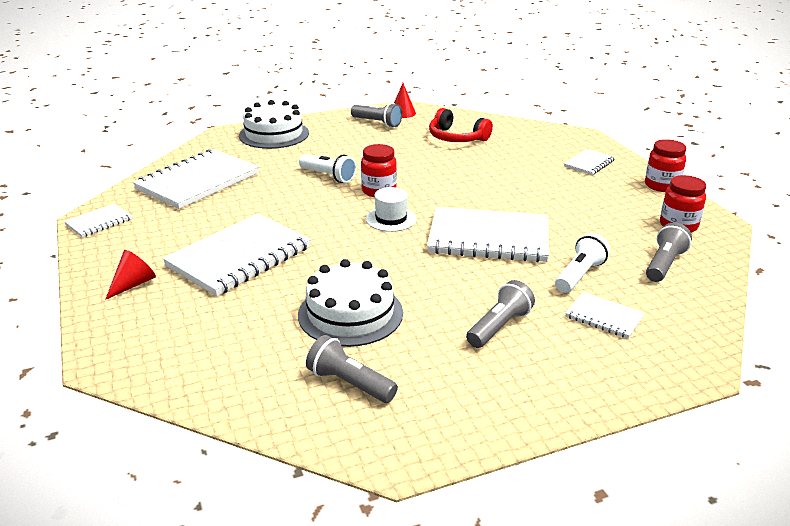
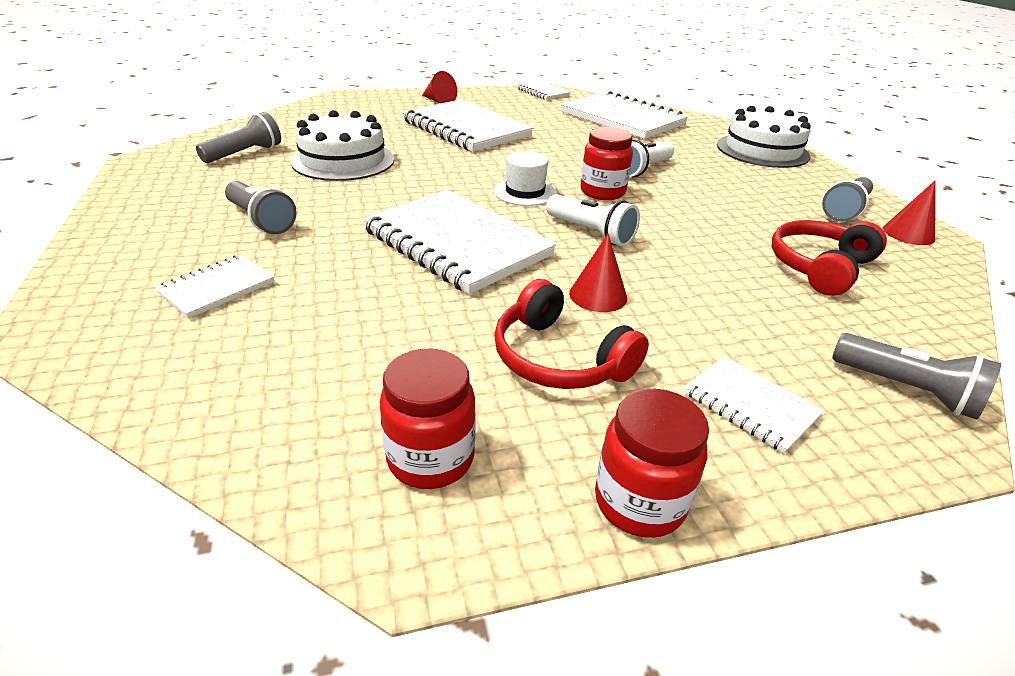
camera: 95 degrees right, 5 degrees up
(488, 238) = (456, 243): white notebook -> white notebook turned 60 degrees counterclockwise
(524, 192) = (598, 295): none -> red cone
(579, 275) = (324, 292): white flashlight -> white flashlight (591, 233)
(589, 201) = (559, 358): none -> red headphones
(664, 264) = (301, 385): grey flashlight -> grey flashlight (906, 390)

